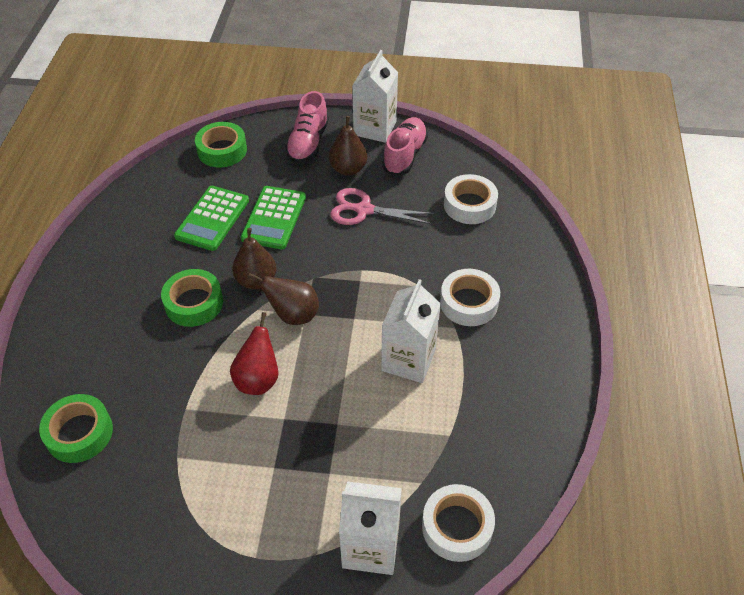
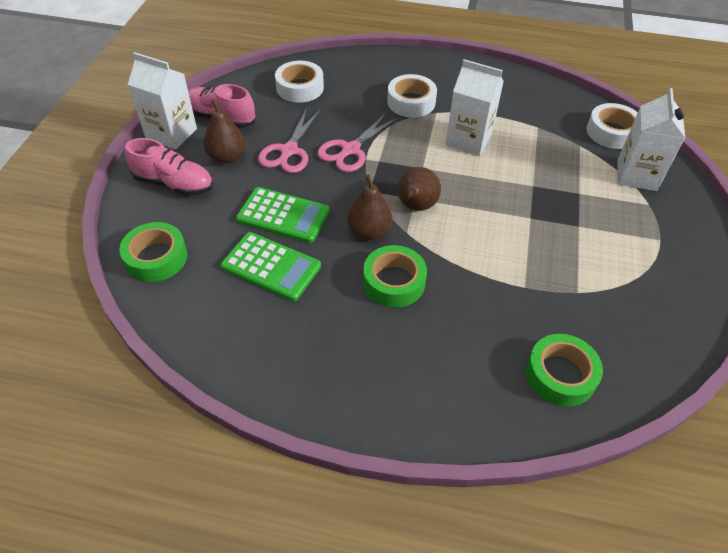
camera: 85 degrees left, 0 degrees up
(258, 379) = (490, 233): red pear -> none
(373, 256) = (350, 150): none -> pink scissors

